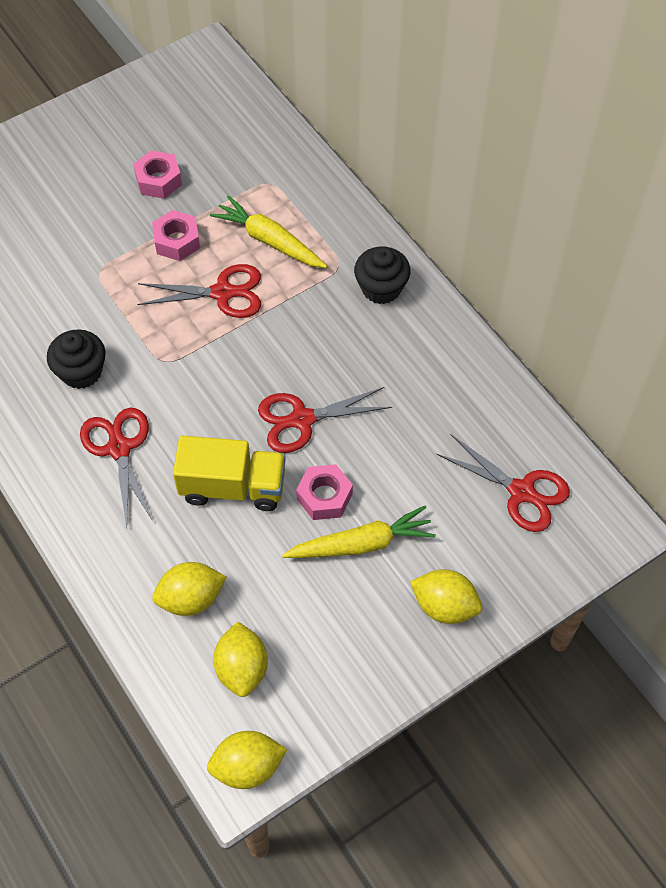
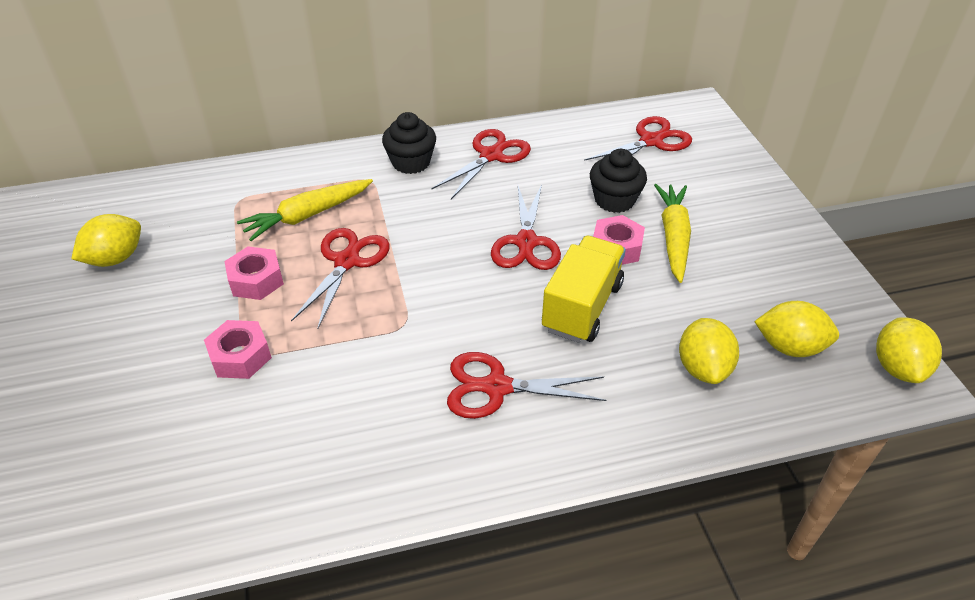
camera: 70 degrees left, 15 degrees down
(81, 371) = (376, 399): black cupcake -> black cupcake (614, 200)
(158, 180) = (164, 276): pink nut -> pink nut (240, 356)
(423, 351) = (491, 156): none -> red scissors
(444, 606) = (747, 205): yellow lemon -> yellow lemon (115, 258)

